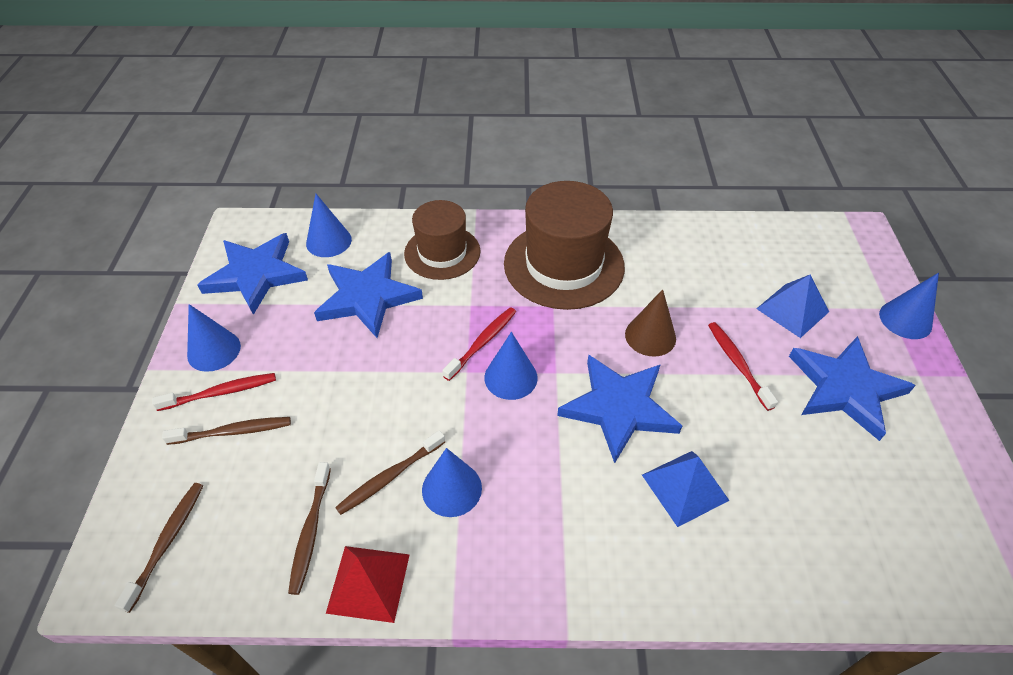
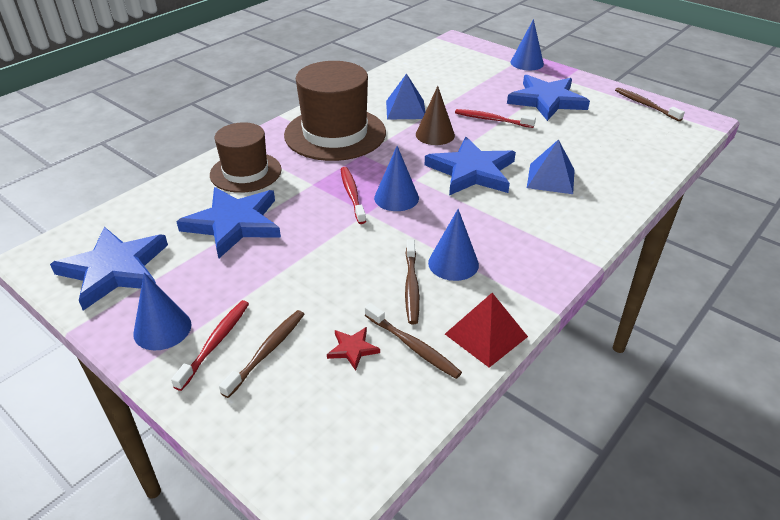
camera: 50 degrees left, 10 degrees down
(167, 542) = (331, 437): brown toothbrush -> brown toothbrush (645, 105)
(276, 488) = (353, 349): none -> red star
(328, 241) = (144, 216): blue cone -> none
(792, 310) = (479, 86): blue pyramid -> blue pyramid (405, 109)

